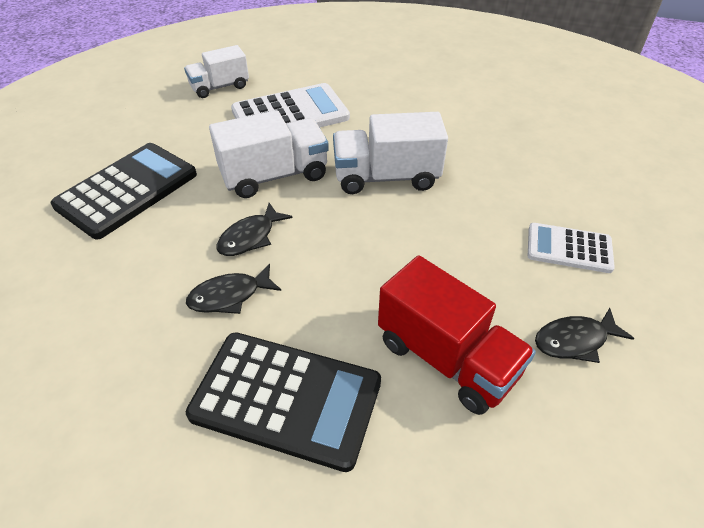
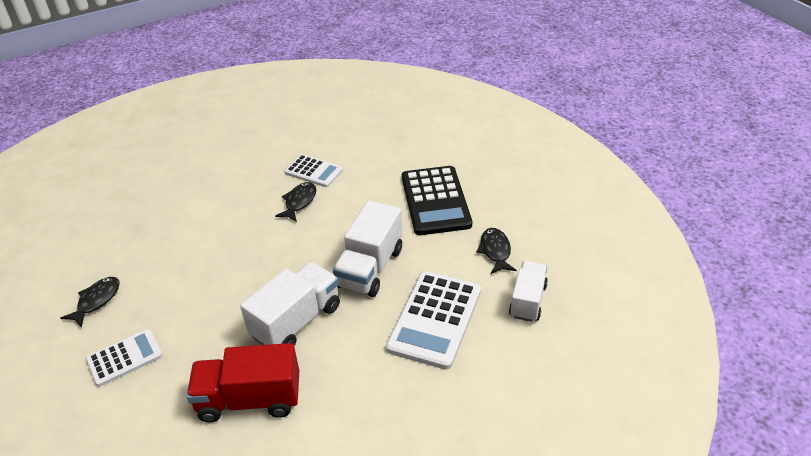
camera: 135 degrees right, 5 degrees down
(151, 331) = (313, 171): none -> white calculator
(250, 237) = (329, 229): black fish -> black fish (495, 251)
(286, 399) = (224, 192): black calculator -> none
(447, 358) = (163, 249): red truck -> red truck (249, 399)

